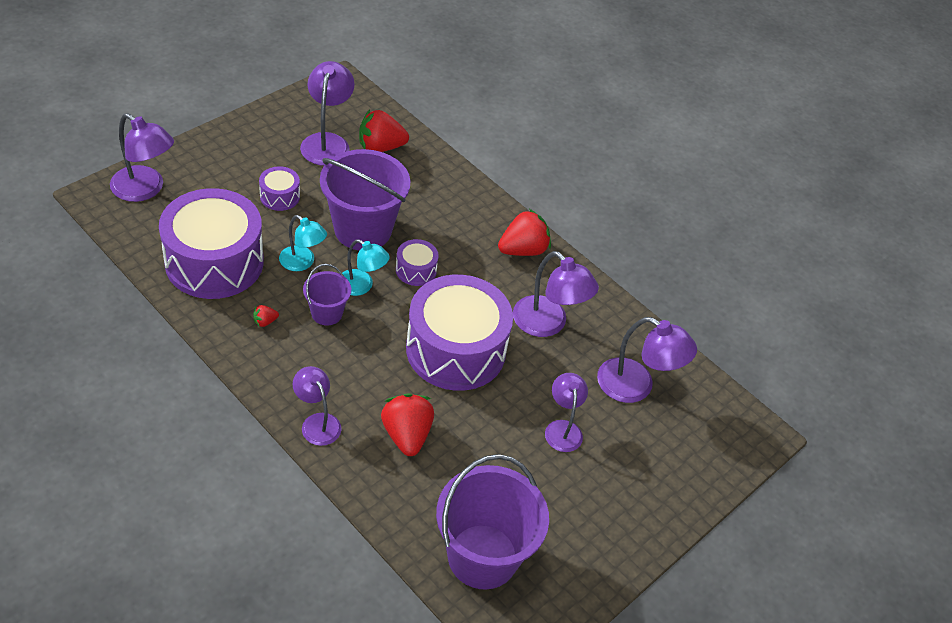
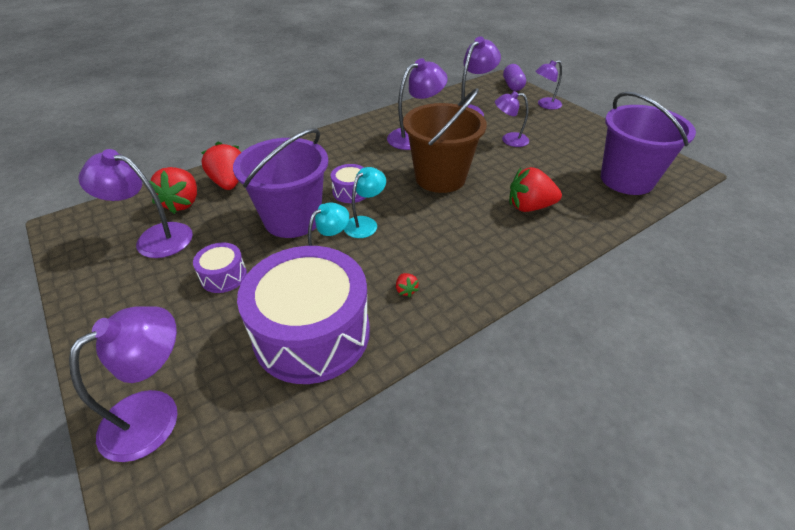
camera: 75 degrees left, 5 degrees down
(317, 422) = (527, 256): purple lamp -> purple lamp (545, 105)
(327, 313) = (397, 246): purple bucket -> none
(455, 350) = (440, 178): purple drum -> brown bucket
(523, 250) = (338, 140): red strawberry -> red strawberry (229, 183)
(743, 450) = (513, 86): none -> purple capsule

